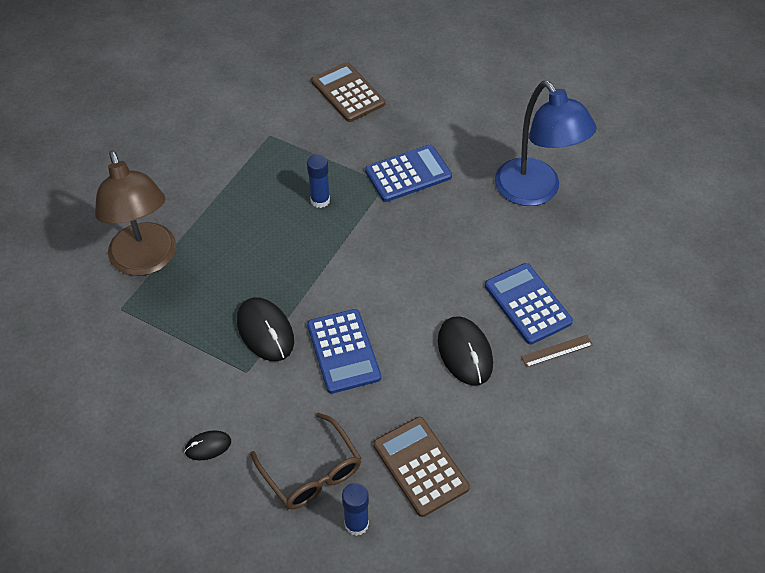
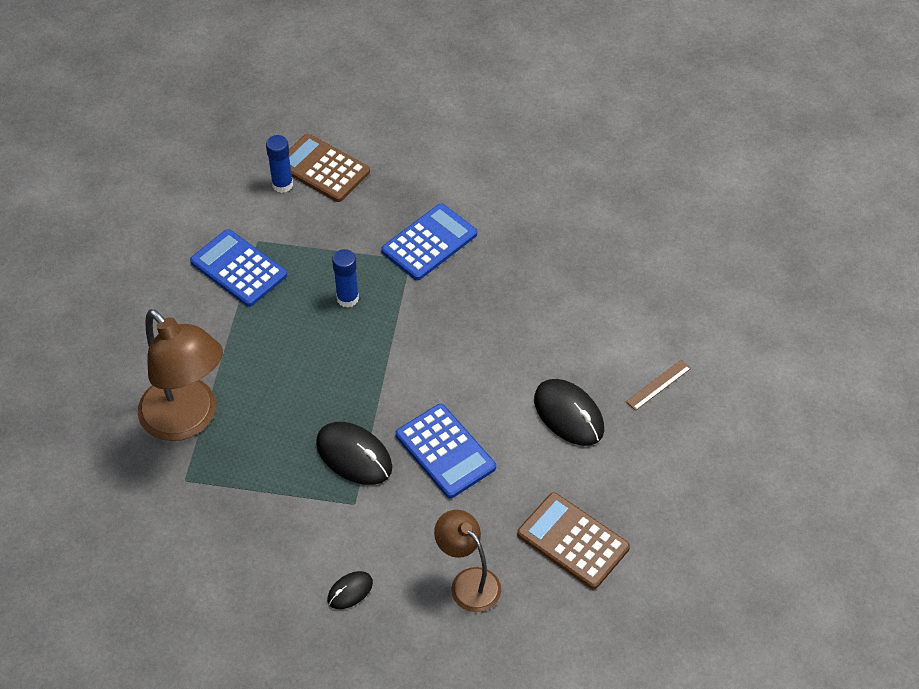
camera: 20 degrees left, 0 degrees up
(312, 472) = (468, 582): brown glasses -> brown lamp
(356, 524) = (535, 617): blue glue stick -> blue glue stick (282, 185)
(527, 304) = (610, 346): blue calculator -> blue calculator (238, 269)
(535, 192) = (570, 225): blue lamp -> none

